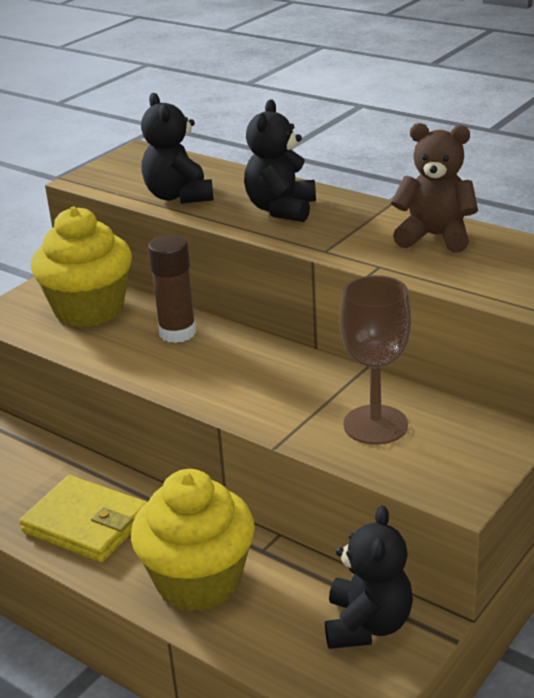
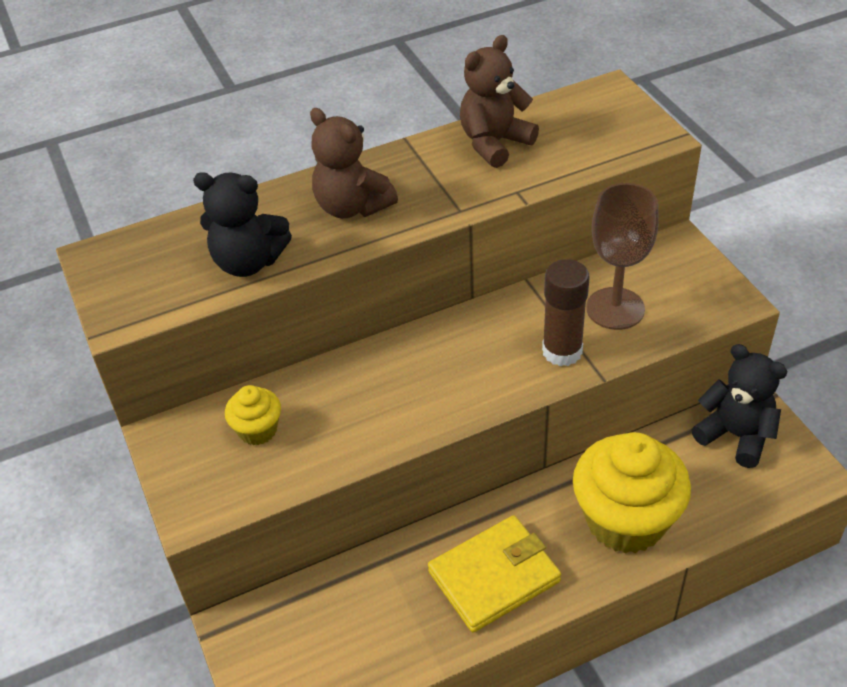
camera: 60 degrees left, 15 degrees up
(89, 309) = (258, 430): yellow cupcake -> yellow cupcake, size x0.48
(177, 333) = (366, 378): brown glue stick -> brown glue stick (562, 351)
(281, 209) = (352, 207): black teddy bear -> brown teddy bear

